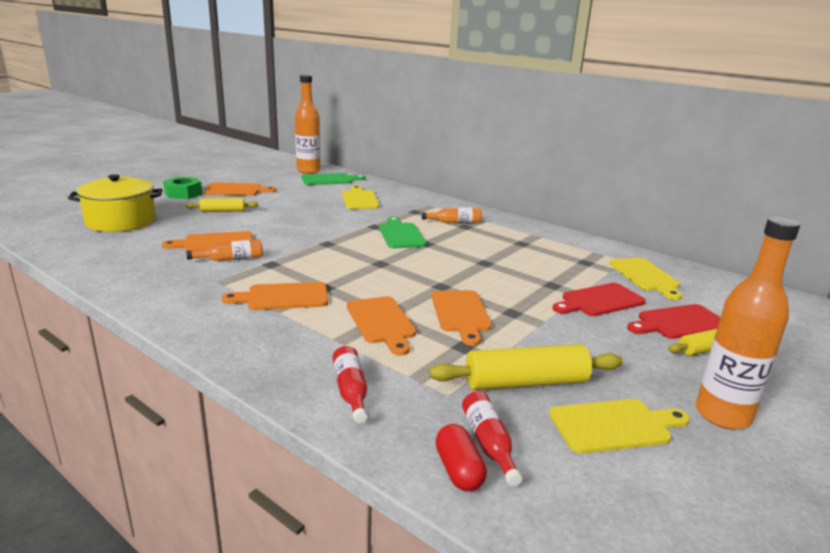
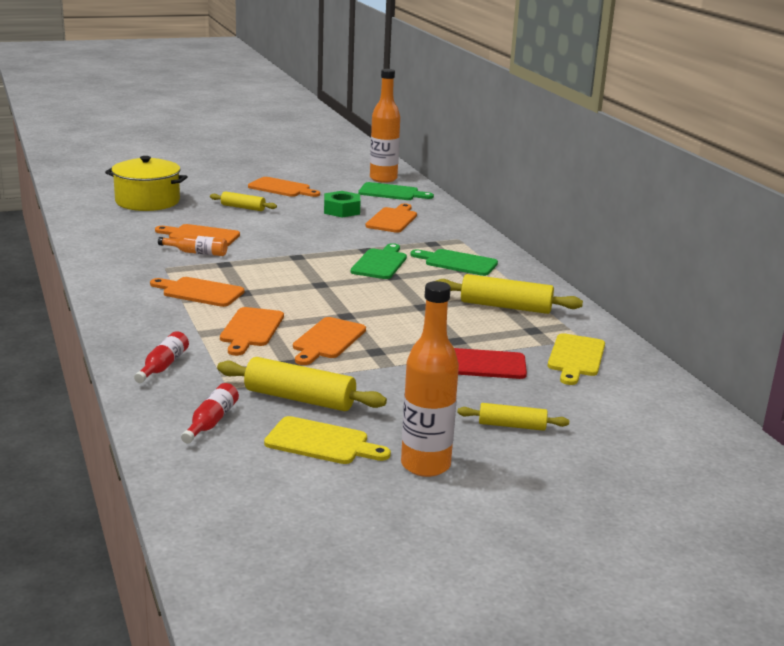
camera: 30 degrees right, 0 degrees up
(183, 193) = (228, 183): green nut -> green nut (341, 210)
(360, 199) = (393, 219): yellow cutting board -> orange cutting board
(455, 222) = (457, 262): orange bottle -> green cutting board
(459, 470) = (169, 427): red capsule -> none
(539, 248) = (506, 306): none -> yellow rolling pin
(679, 322) = (527, 401): red cutting board -> none

